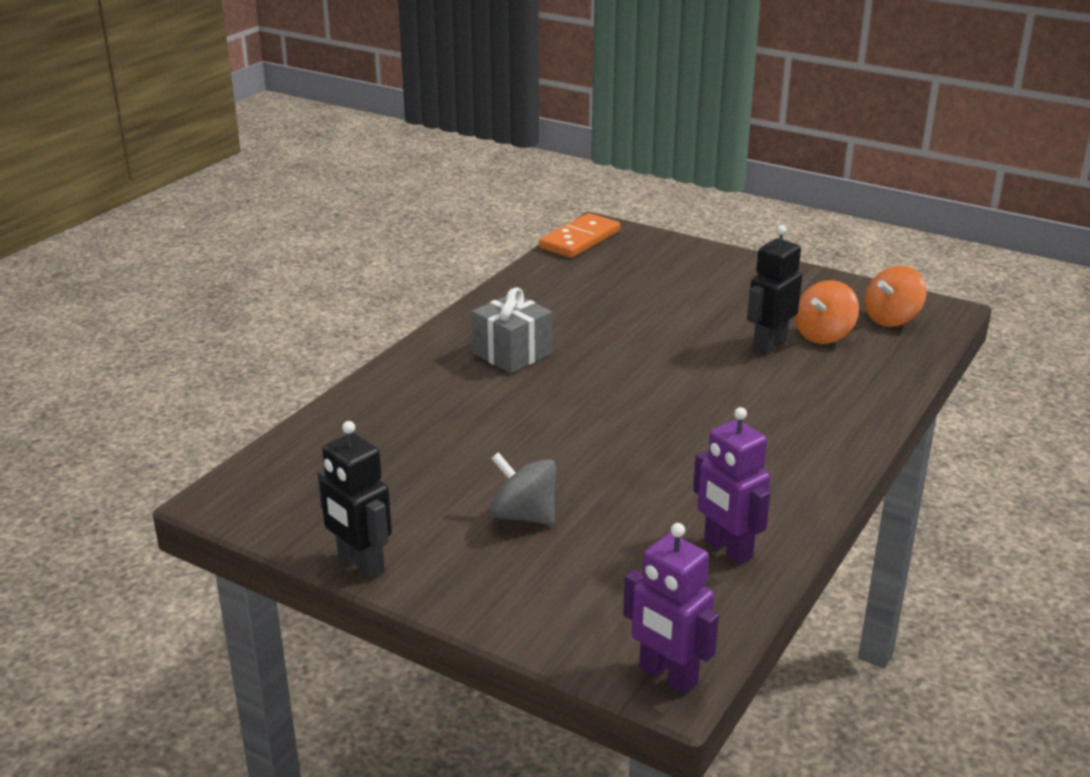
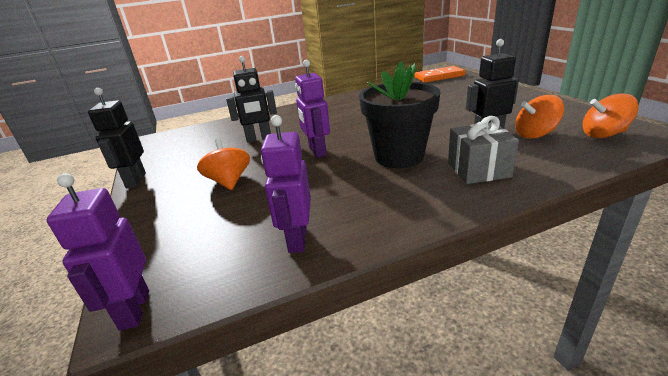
camera: 40 degrees right, 0 degrees up
(448, 436) = (259, 139): none -> black robot
(512, 354) = (339, 113): grey gift -> grey gift (478, 170)
(523, 515) = (229, 181): grey spinning top -> orange spinning top
(581, 433) = (317, 151): none -> purple robot
(703, 410) = (399, 156): none -> black flower pot

